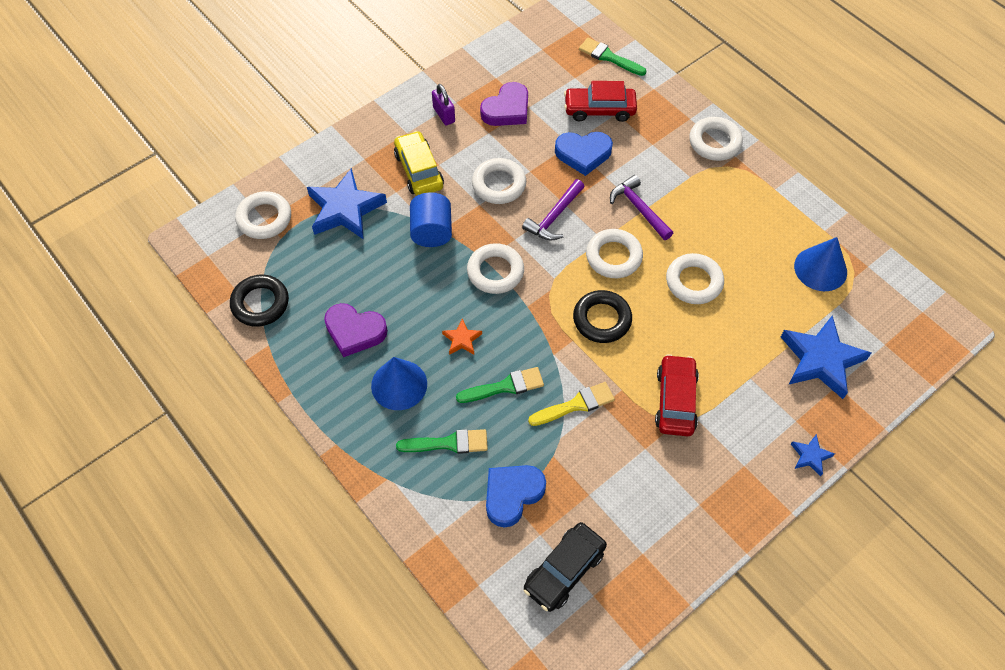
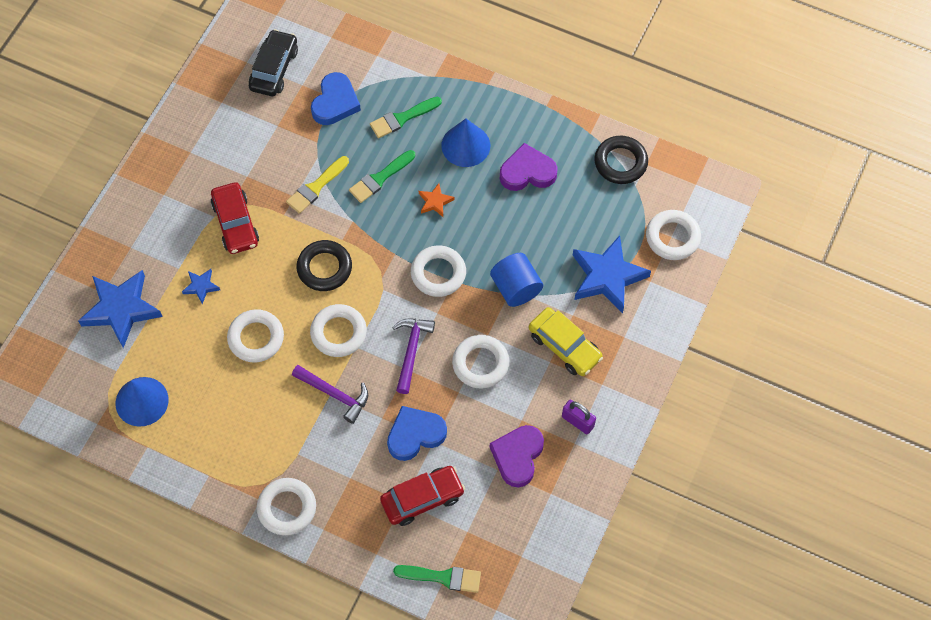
camera: 155 degrees right, 5 degrees up
(810, 456) = (112, 222): blue star -> blue star (201, 286)

